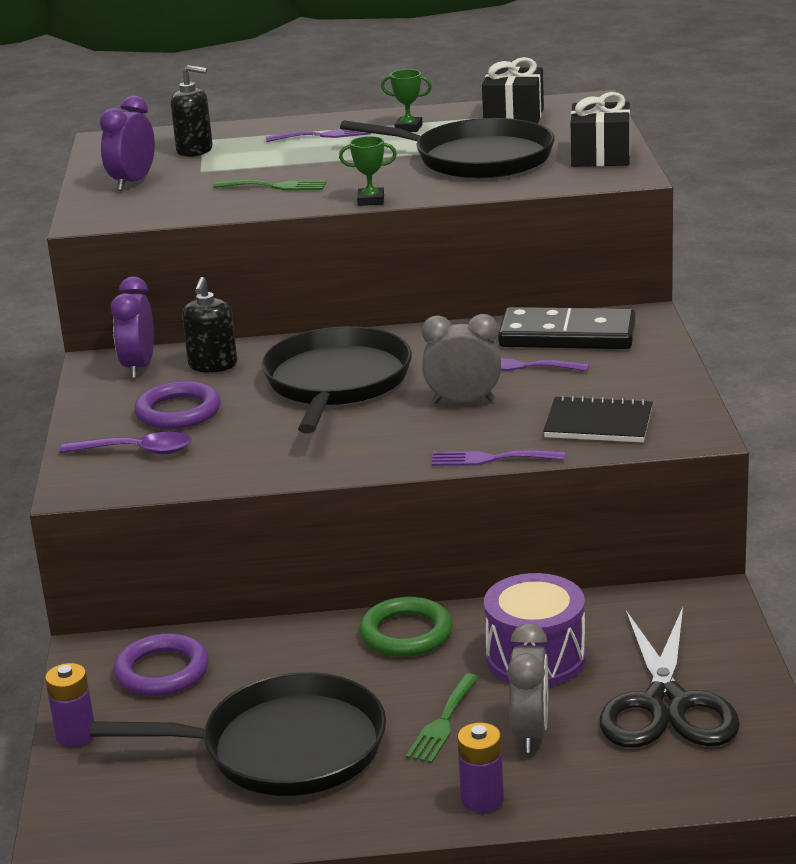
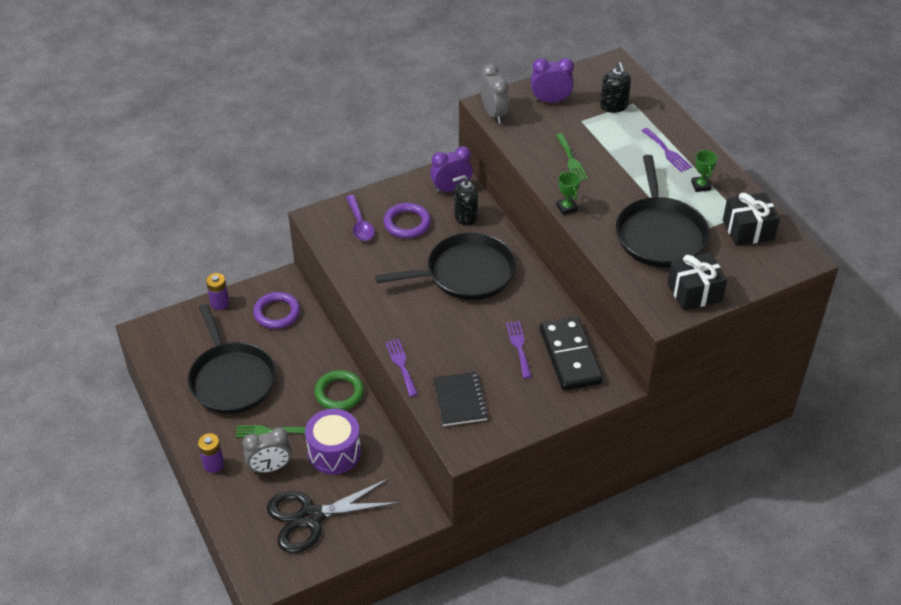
camera: 65 degrees right, 20 degrees up
(463, 402) = (463, 334): grey clock -> grey clock (493, 114)

